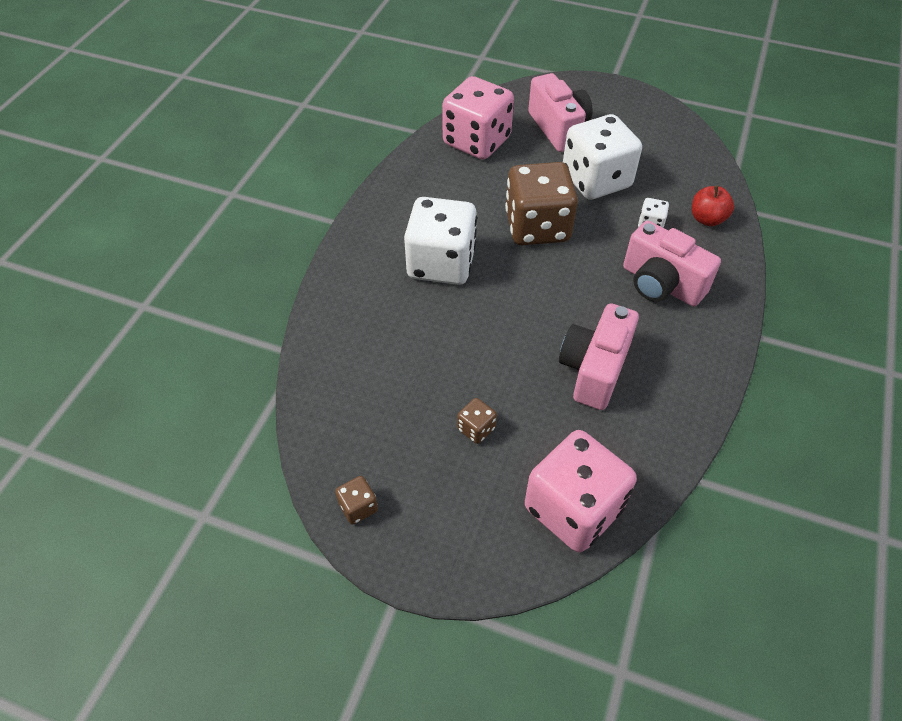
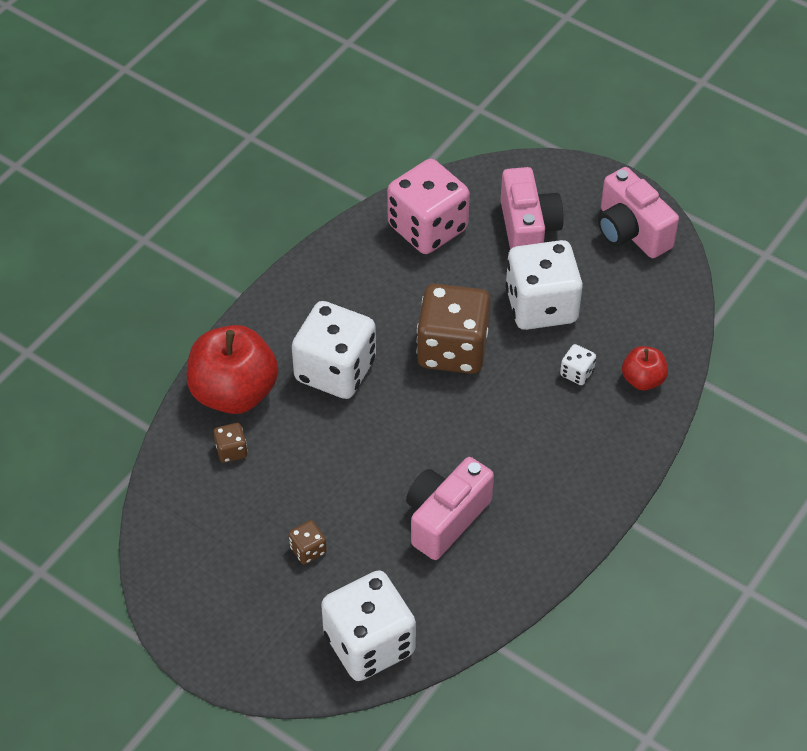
camera: 15 degrees right, 0 degrees up
(354, 300) = (234, 392): none -> red apple
(358, 507) = (176, 596): brown dice -> brown dice (231, 450)
(573, 509) = (369, 643): pink dice -> white dice
(661, 284) = (555, 444): pink camera -> pink camera (631, 231)

